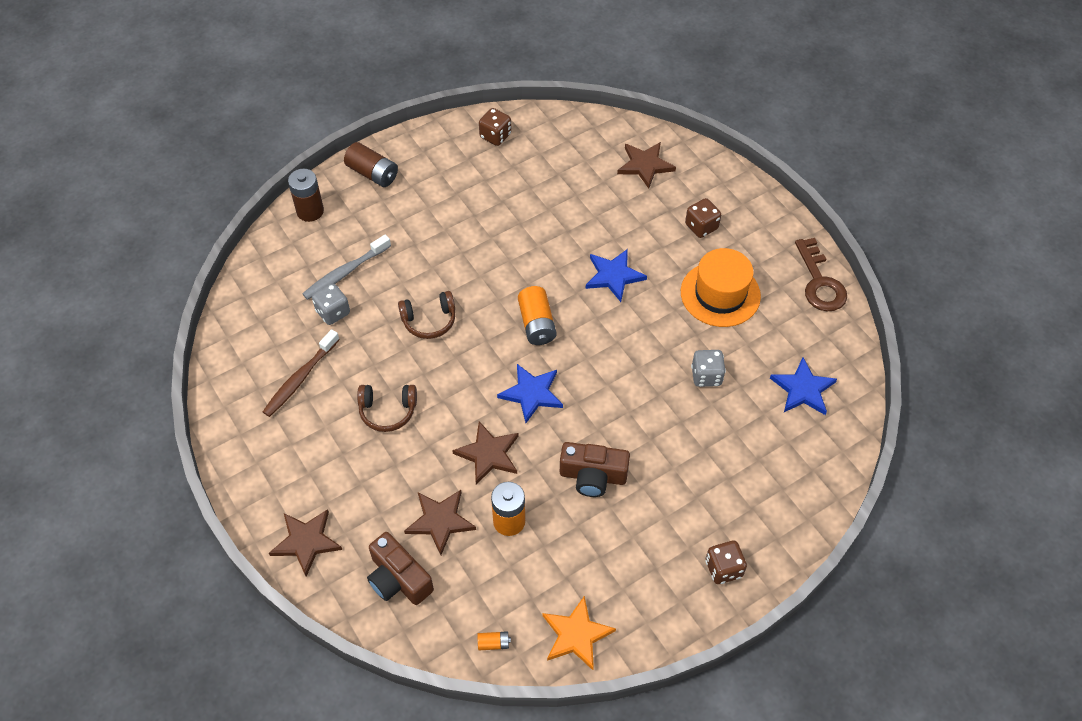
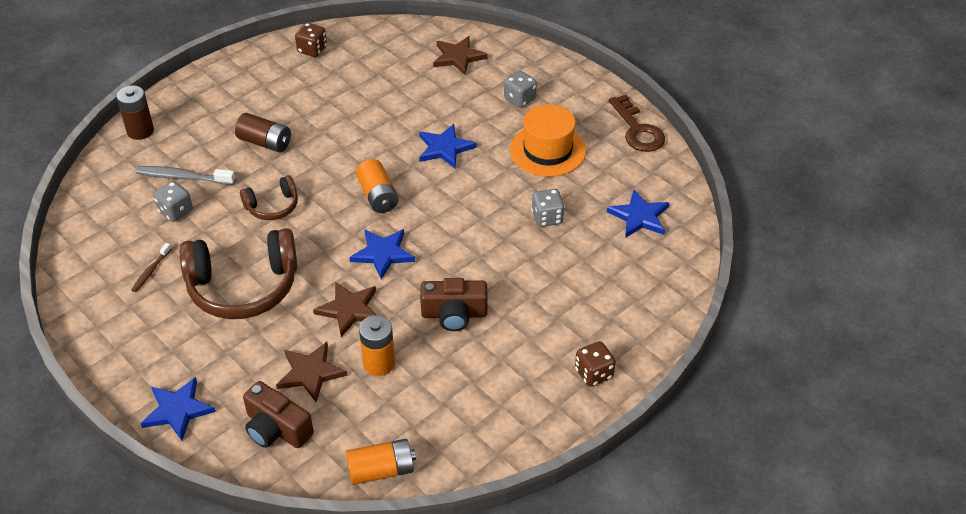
camera: 10 degrees left, 10 degrees down
(300, 378) = (151, 271): brown toothbrush -> brown toothbrush, size x0.58
(306, 542) = (178, 410): brown star -> blue star
(345, 272) = (183, 177): grey toothbrush -> grey toothbrush turned 60 degrees clockwise
(372, 173) = (198, 93): brown battery -> brown battery (265, 142)
(387, 411) = (243, 287): brown headphones -> brown headphones, size x1.96
(493, 643) = (381, 470): orange battery -> orange battery, size x2.03
(576, 635) = (462, 450): orange star -> none
(701, 227) = (520, 99): brown dice -> grey dice

